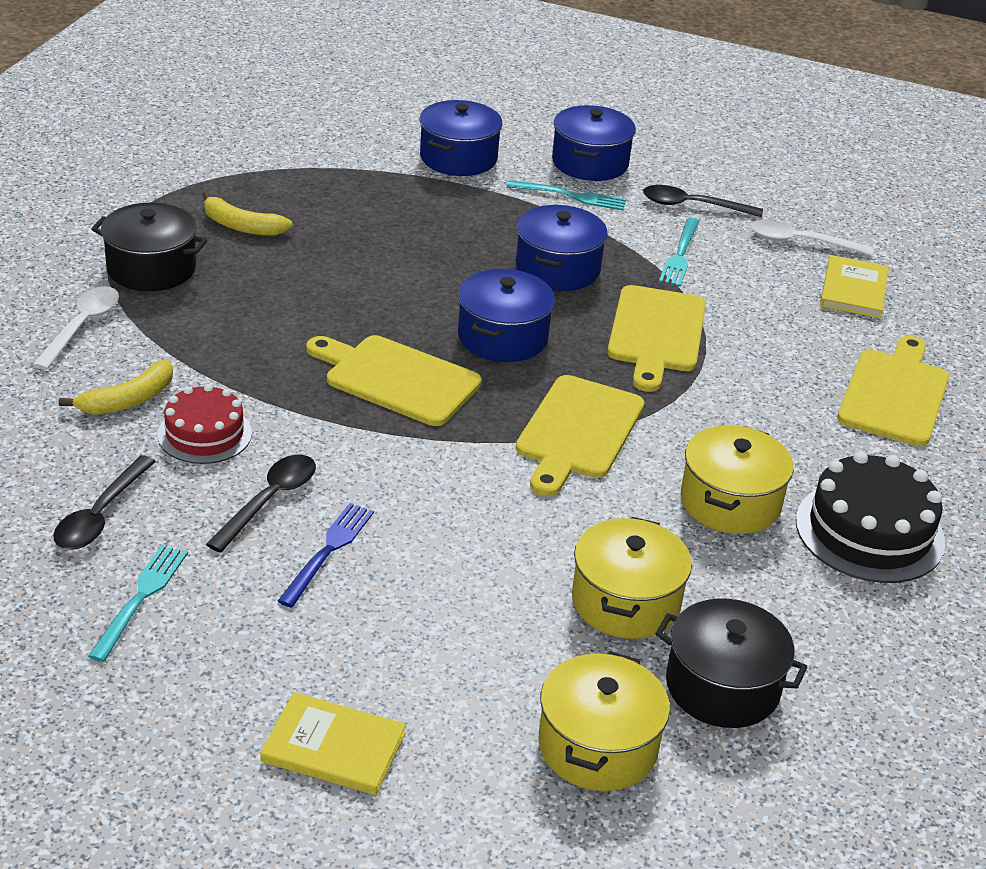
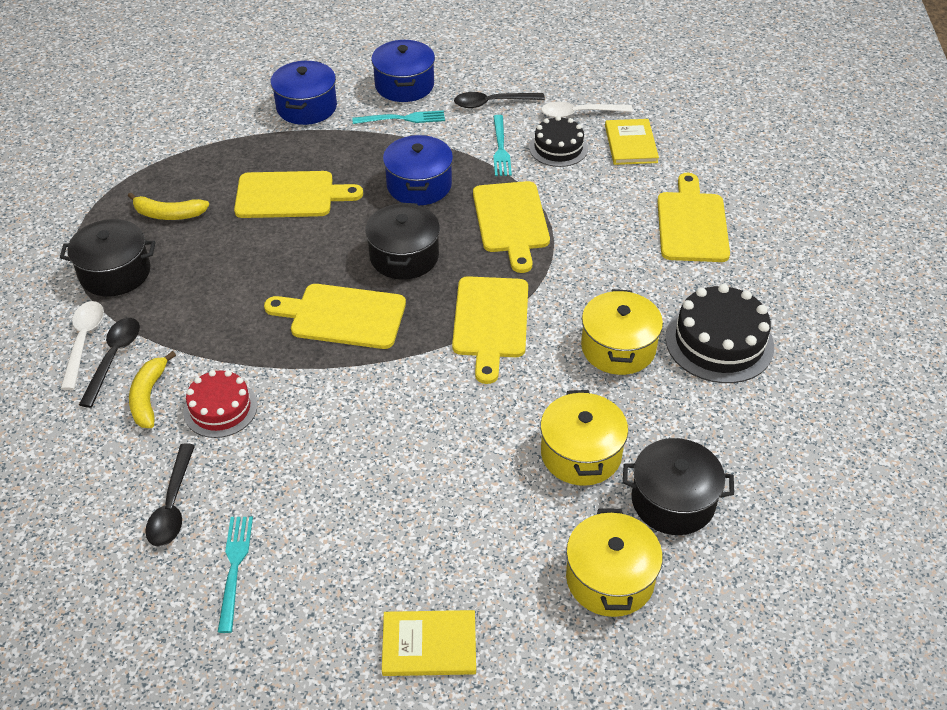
camera: 15 degrees left, 10 degrees up
(128, 400) = (149, 397): yellow banana -> yellow banana turned 150 degrees clockwise
(270, 500) = (294, 451): black spoon -> black spoon (114, 358)
(328, 551) = (355, 480): blue fork -> none
(394, 241) = (290, 195): none -> yellow cutting board
(503, 337) = (404, 256): blue pot -> black pot
(755, 272) = (558, 148): none -> black cake

